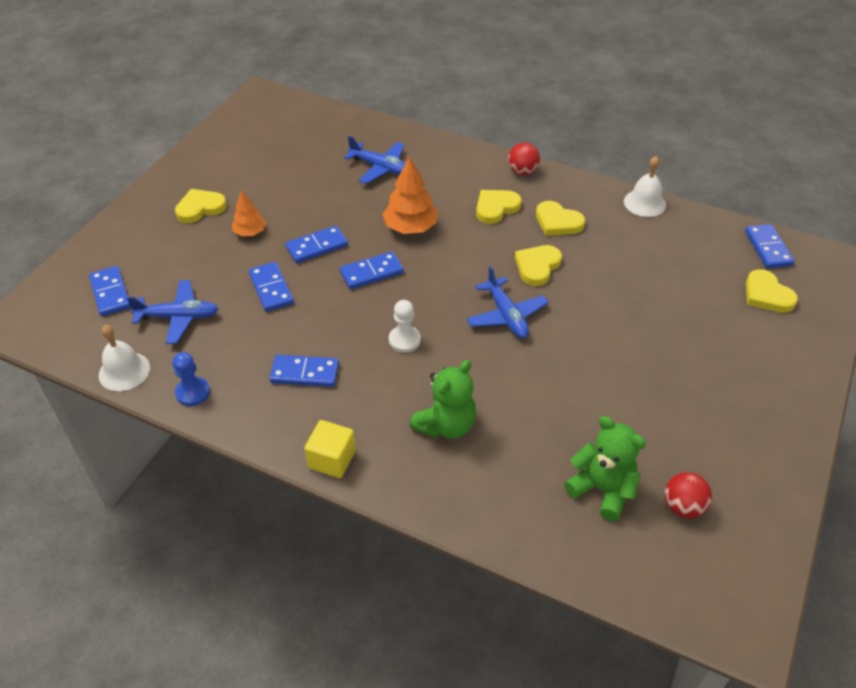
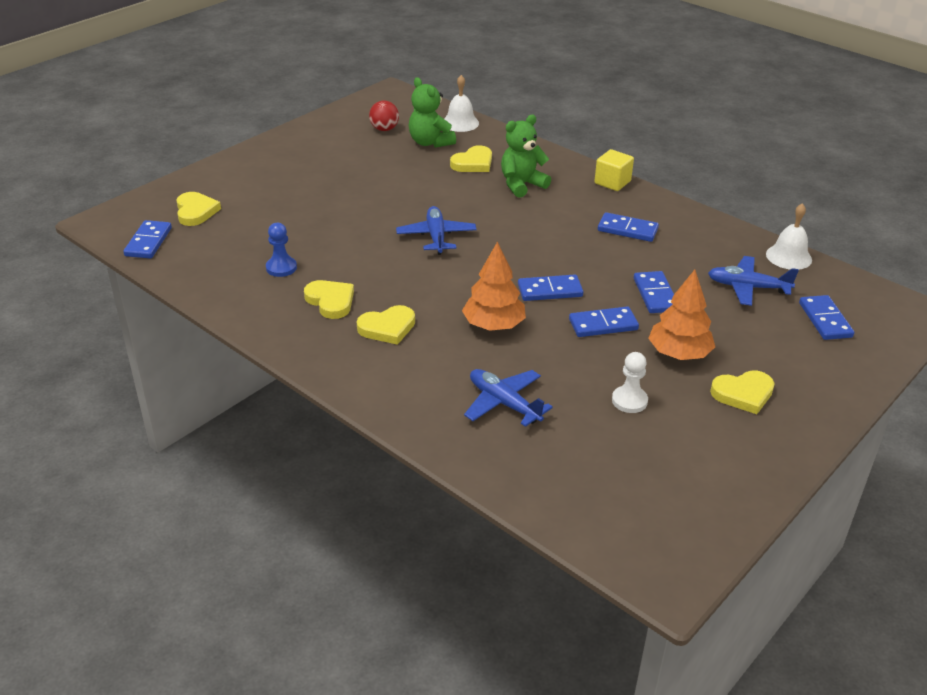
camera: 165 degrees left, 10 degrees down
(193, 392) = (724, 233): blue pawn -> blue pawn (281, 268)
(250, 232) = (679, 354): orange tree -> orange tree, size x1.63
(404, 340) = (535, 236): white pawn -> white pawn (629, 401)
(522, 171) = (328, 363): red ball -> none
(537, 266) = (382, 267): yellow heart -> yellow heart (473, 163)
(644, 203) = (220, 302): white bell -> white bell (460, 123)

